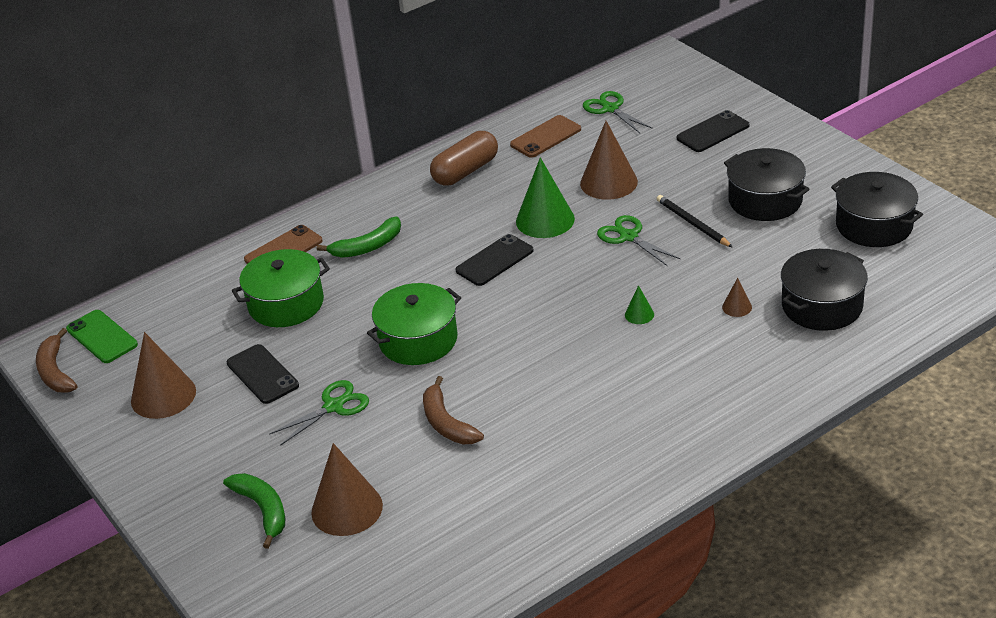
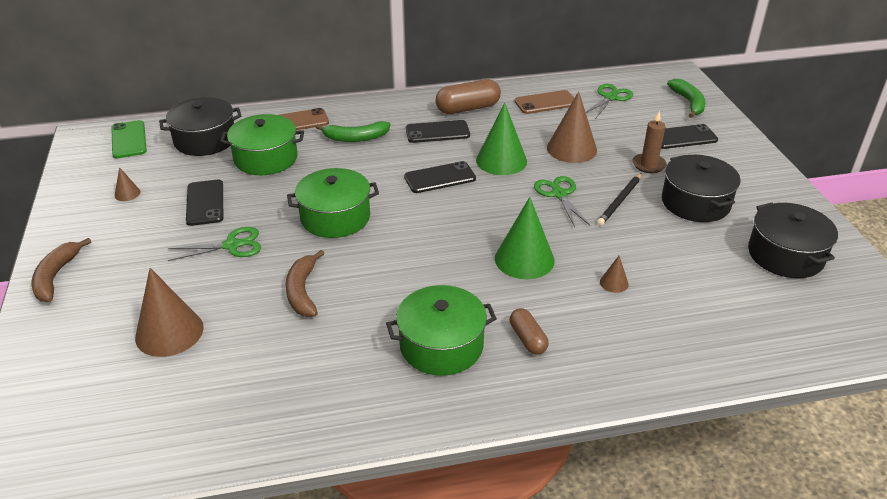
camera: 20 degrees right, 0 degrees up
(55, 371) = (78, 152): brown banana -> brown banana (56, 276)
(163, 396) = (127, 193): brown cone -> brown cone, size x0.46
(263, 510) = (110, 307): green banana -> green banana (688, 103)
(453, 210) = (437, 132): none -> black phone
(610, 109) = (610, 97): green scissors -> green scissors turned 45 degrees clockwise
(618, 421) = (441, 345): none -> green pot
(639, 314) = (524, 259): green cone -> green cone, size x2.17
(692, 223) = (620, 201): black pencil -> black pencil turned 135 degrees counterclockwise
(692, 386) = (528, 339): none -> brown capsule
(697, 175) = (648, 165): none -> brown candle
(822, 306) = (694, 309): black pot -> black pot (205, 140)

